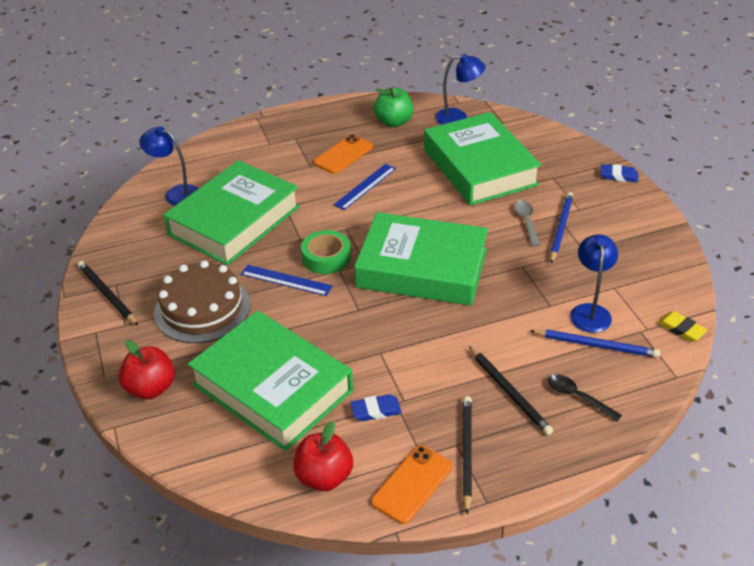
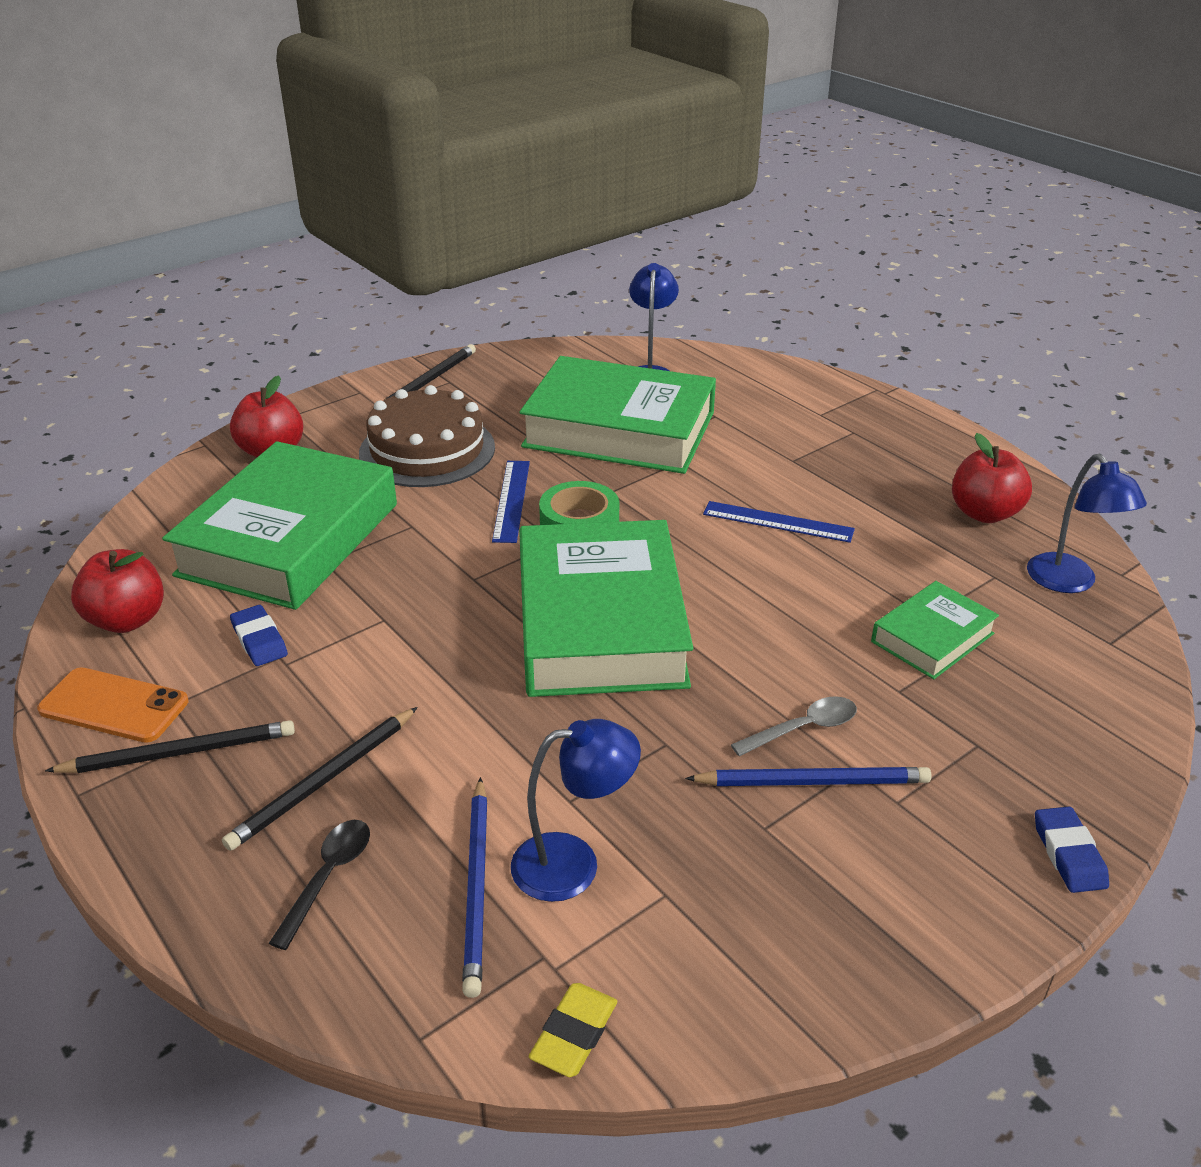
camera: 70 degrees right, 5 degrees down
(343, 155) = (846, 483): orange phone -> none
(393, 122) = (984, 513): green apple -> red apple
(480, 167) = (932, 638): green book -> green book, size x0.49

